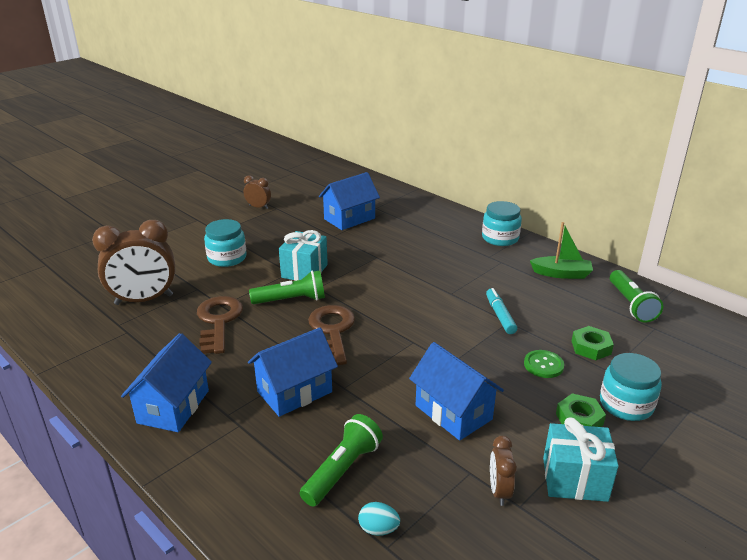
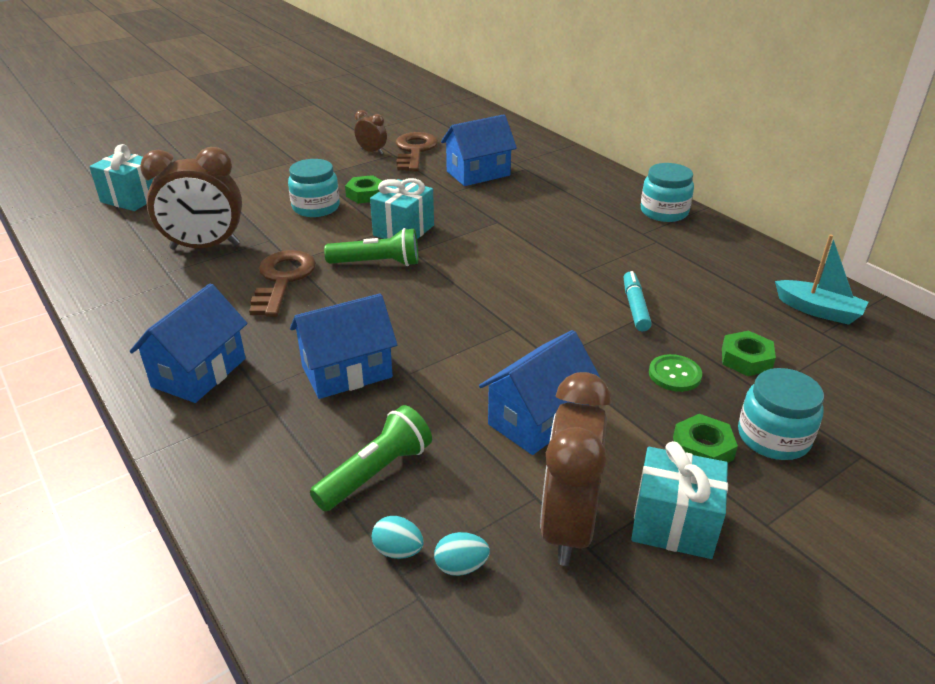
camera: 10 degrees right, 5 degrees up
(66, 264) = (131, 198): none -> turquoise gift
(264, 243) = (365, 194): none -> green nut
(332, 331) = (415, 305): brown key -> brown key (414, 151)
(430, 534) = (461, 566): none -> turquoise egg
(453, 412) = (537, 420): blue house -> blue house turned 75 degrees clockwise
(499, 491) = (567, 525): brown clock -> brown clock, size x2.07
(561, 274) = (733, 263): green boat -> none
(631, 304) = (818, 310): green flashlight -> turquoise boat

